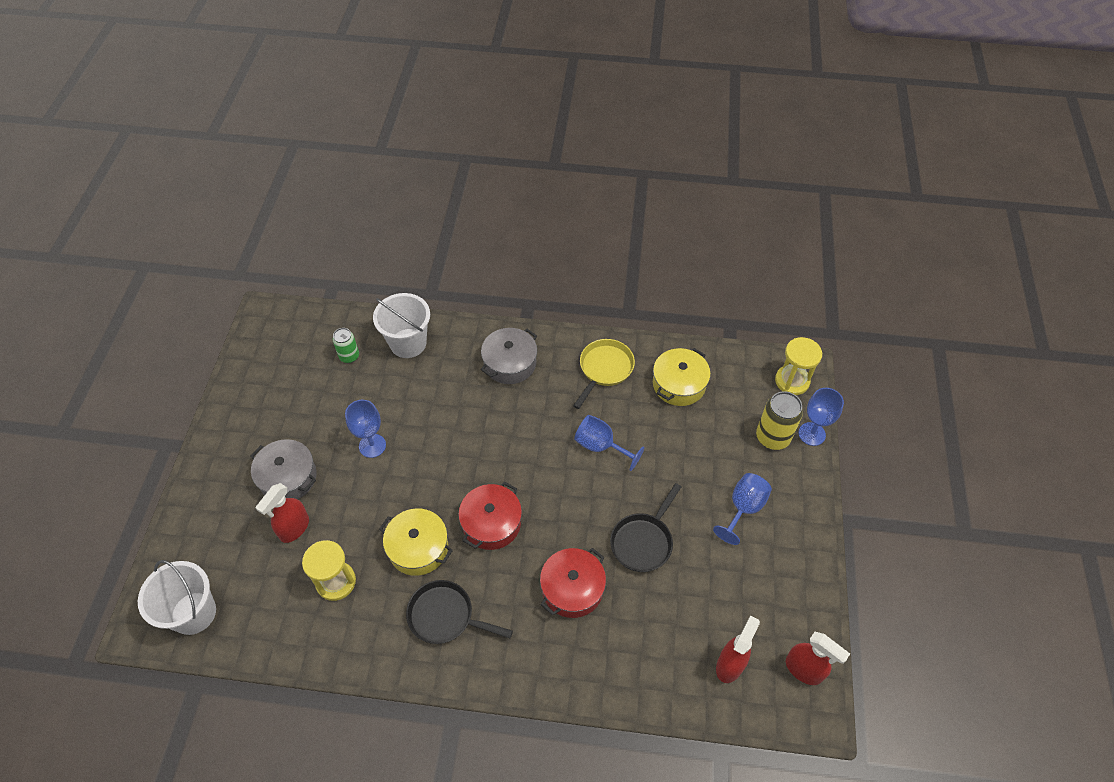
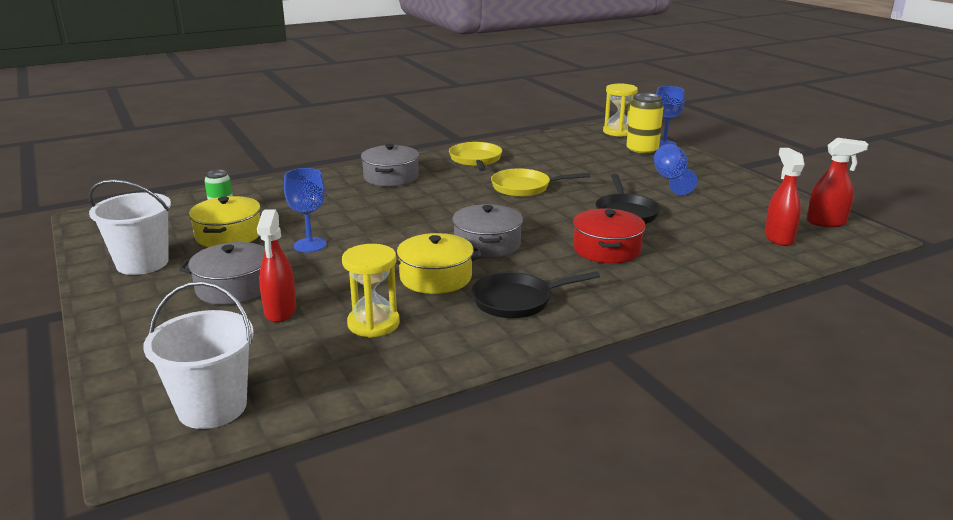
camera: 35 degrees left, 30 degrees down
(408, 343) = (278, 192): white bucket -> white bucket (142, 263)
(491, 523) = (487, 244): red pot -> grey pot
(601, 446) = (525, 187): blue goblet -> yellow pan
(679, 384) = (542, 151): yellow pot -> yellow pot (229, 235)

